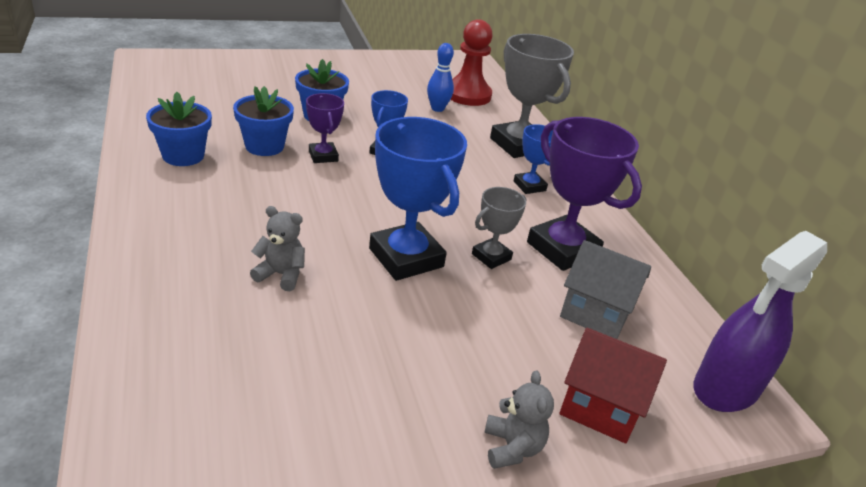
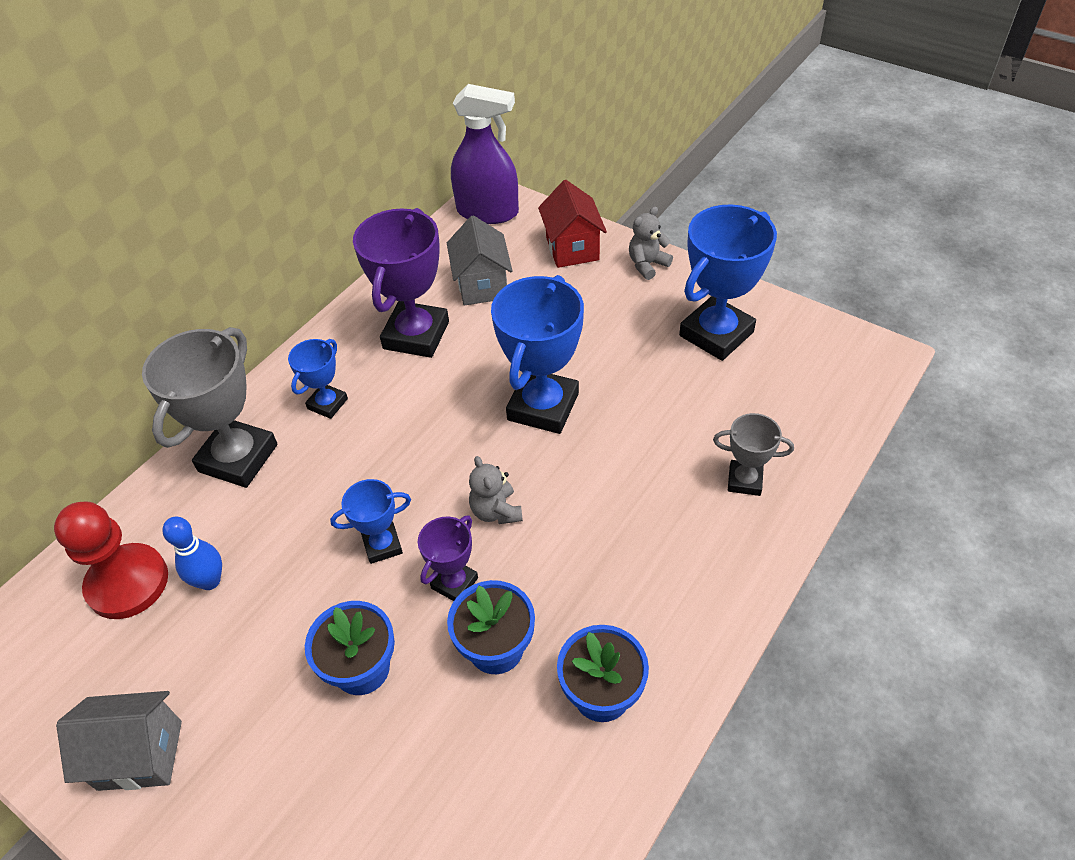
camera: 120 degrees left, 15 degrees up
(281, 274) = (656, 455): grey teddy bear -> grey teddy bear (496, 511)
(346, 413) = (716, 334): none -> blue trophy
(368, 69) = (140, 755): none -> grey house
(491, 257) = (479, 365): grey trophy -> grey trophy (744, 481)

